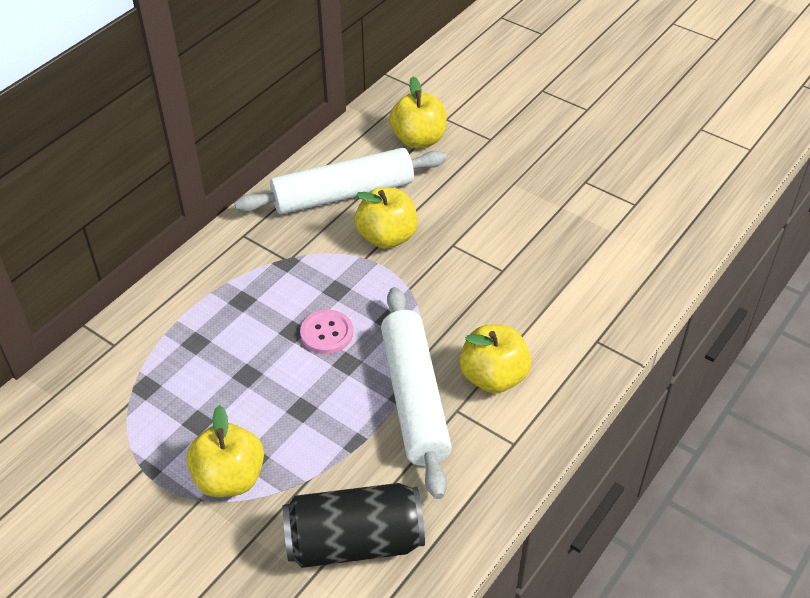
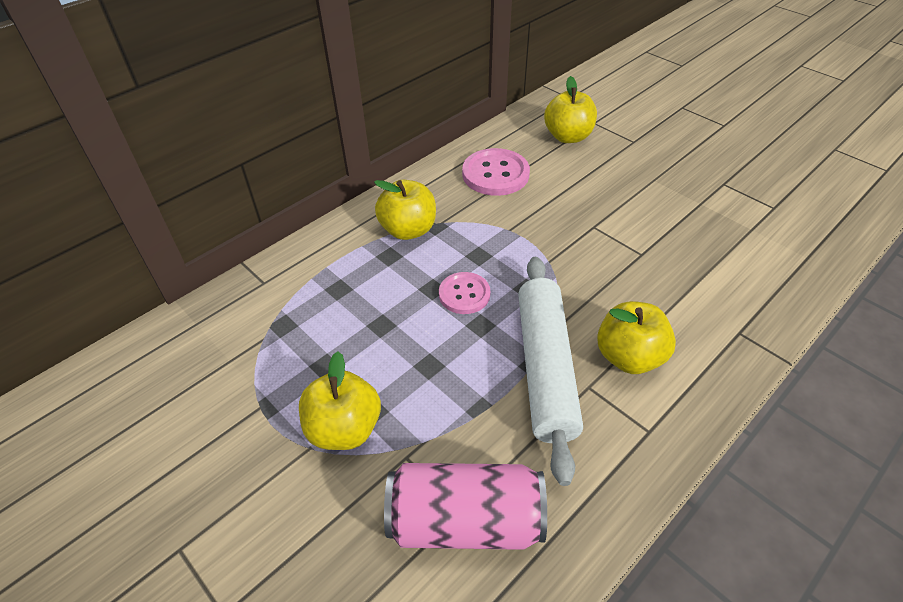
camera: 10 degrees right, 0 degrees up
(343, 194) = (495, 174): white rolling pin -> pink button
(354, 542) = (465, 521): black can -> pink can
(387, 237) = (532, 214): yellow apple -> yellow apple (408, 230)

